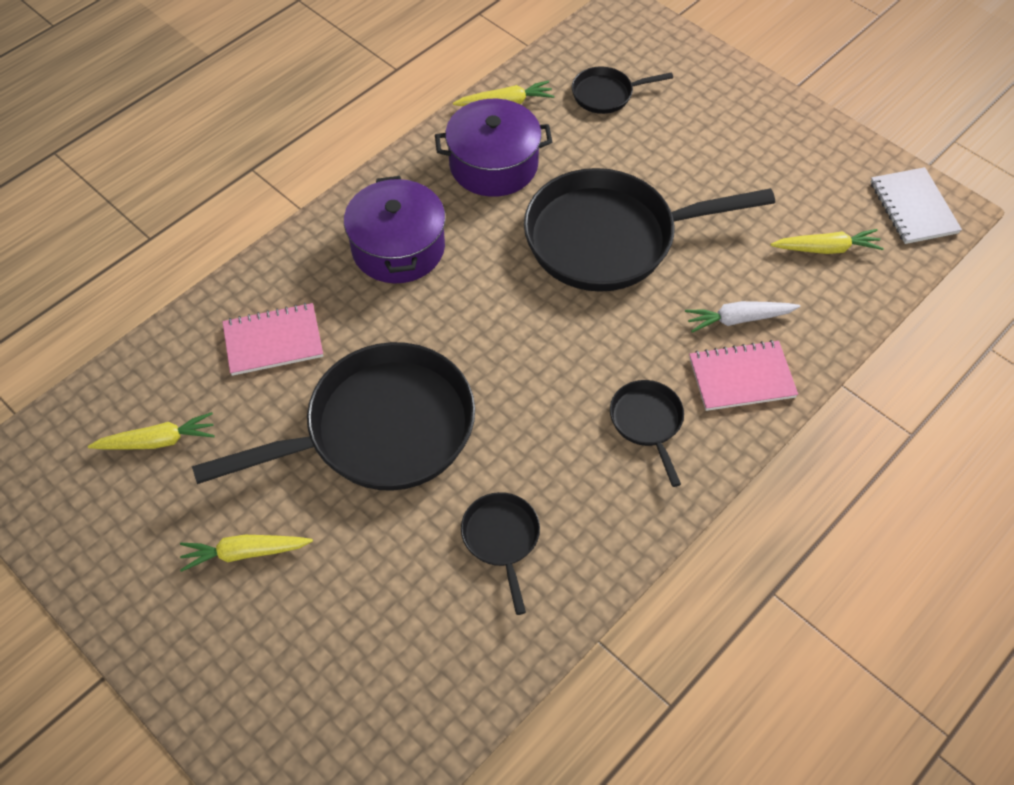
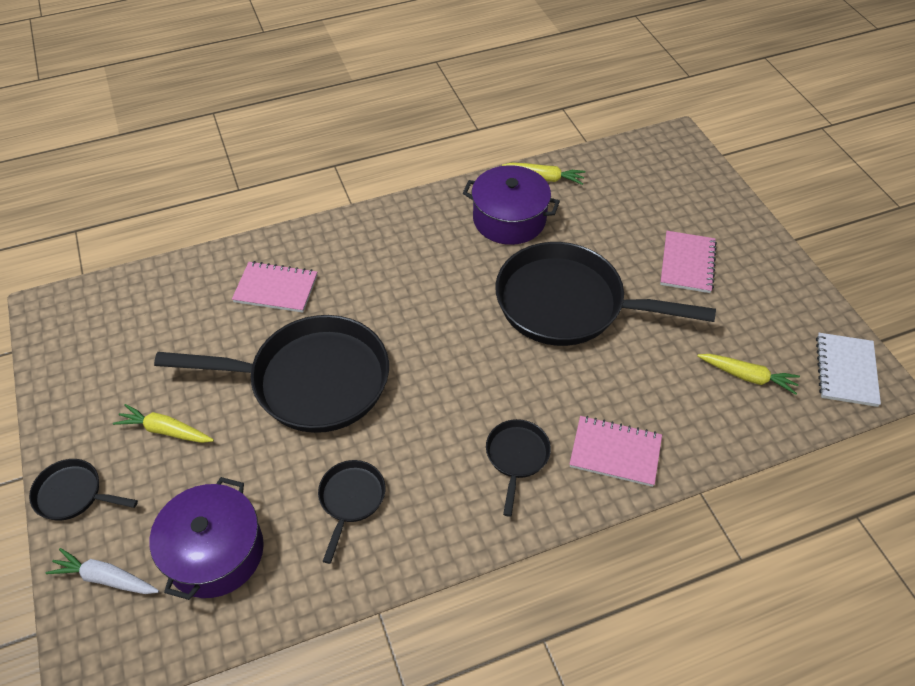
camera: 25 degrees right, 5 degrees down
(157, 441) = (157, 328): yellow carrot -> none
(398, 248) = (403, 255): purple pot -> purple pot (215, 552)
(606, 94) = (627, 196): black pan -> black pan (73, 494)
(707, 149) = (687, 263): none -> pink notebook
(739, 319) = (639, 405): white carrot -> white carrot (106, 578)

